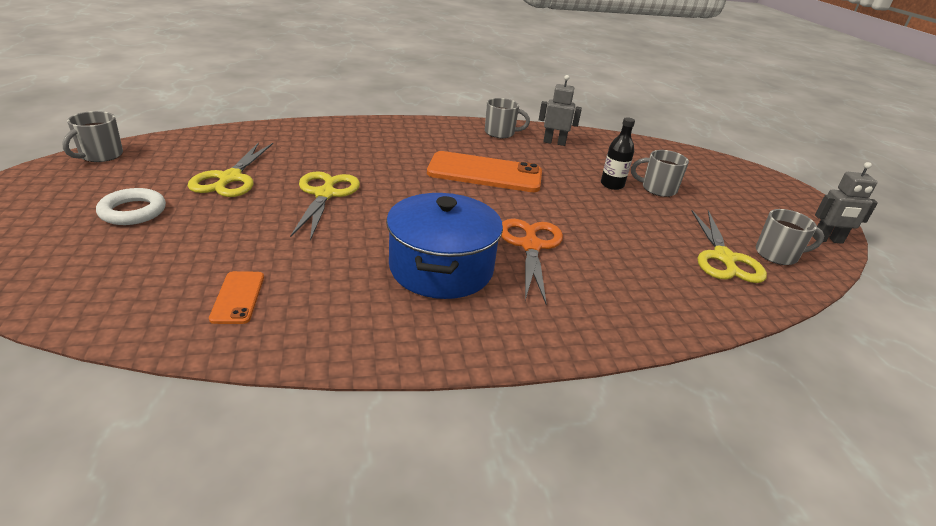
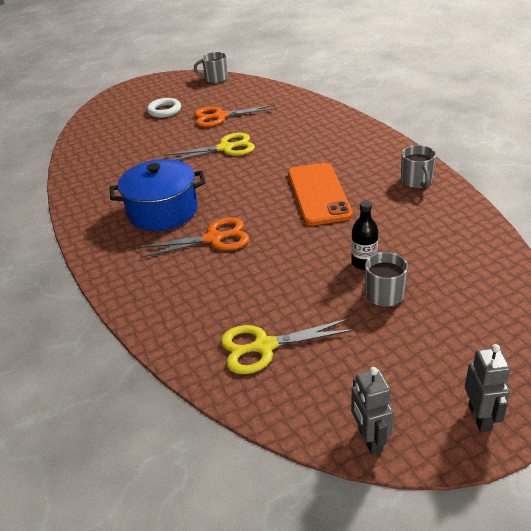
camera: 80 degrees right, 5 degrees up
(230, 178) = (220, 116): yellow scissors -> orange scissors
(238, 297) = (104, 164): orange phone -> none
(554, 142) = (432, 213): grey robot -> grey robot (480, 417)
(777, 255) = (298, 388): grey mug -> none

